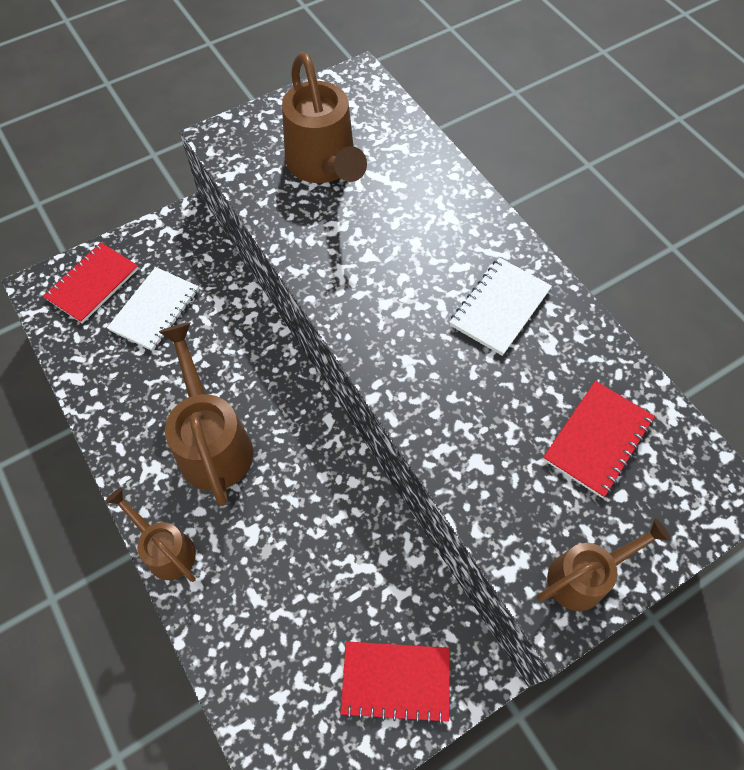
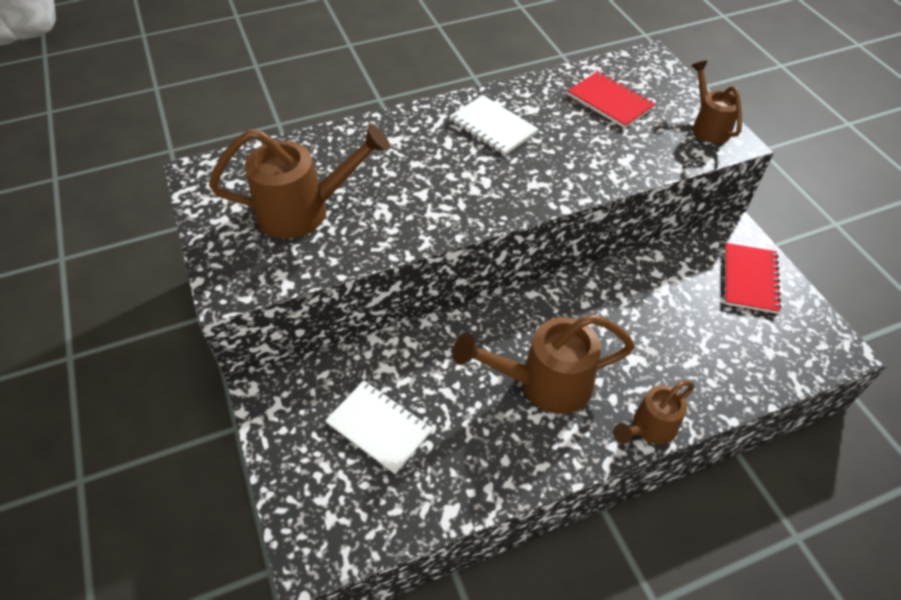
camera: 80 degrees left, 10 degrees down
(93, 284) = (324, 493): red notebook -> none

